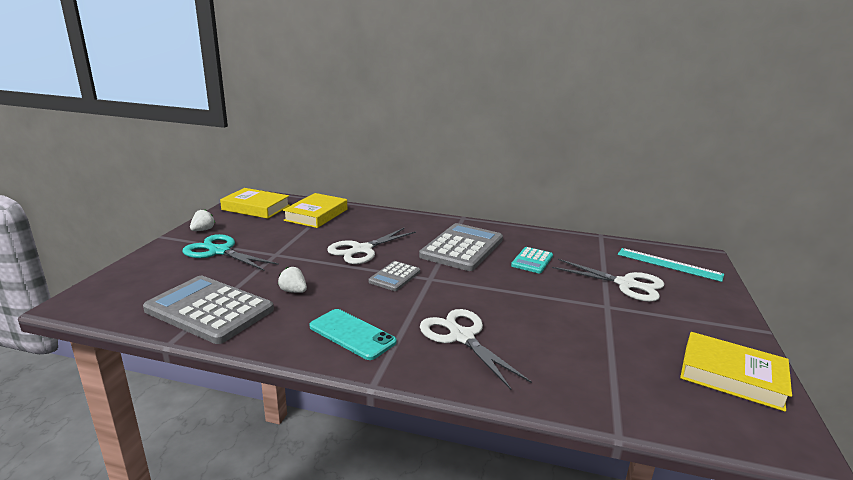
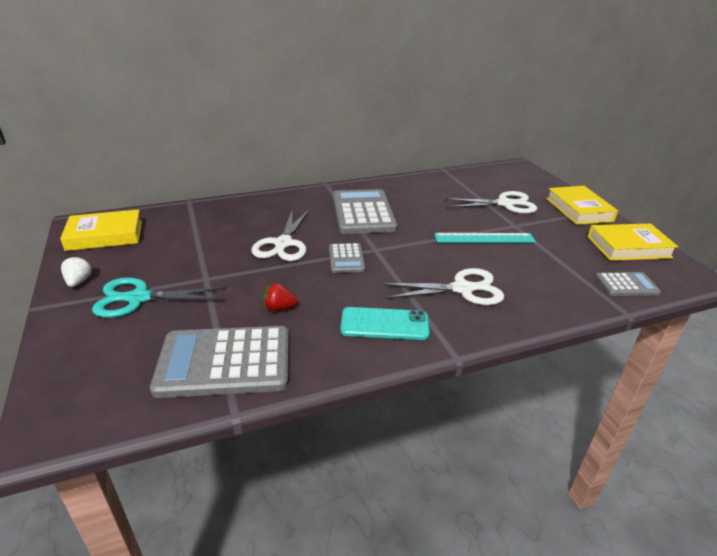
camera: 35 degrees left, 10 degrees up
(293, 291) = (279, 308): white strawberry -> red strawberry
(316, 215) = (186, 222): yellow book -> yellow book (579, 209)
(462, 337) = (462, 289): white scissors -> white scissors turned 150 degrees clockwise
(532, 261) = (426, 206): turquoise calculator -> none
(664, 409) = (626, 285): none -> grey calculator
(669, 264) = (509, 179): turquoise ruler -> turquoise ruler (484, 238)

